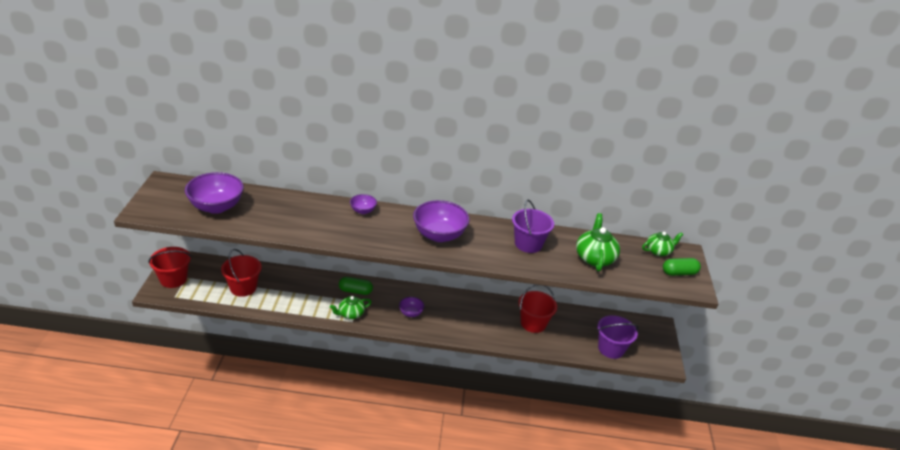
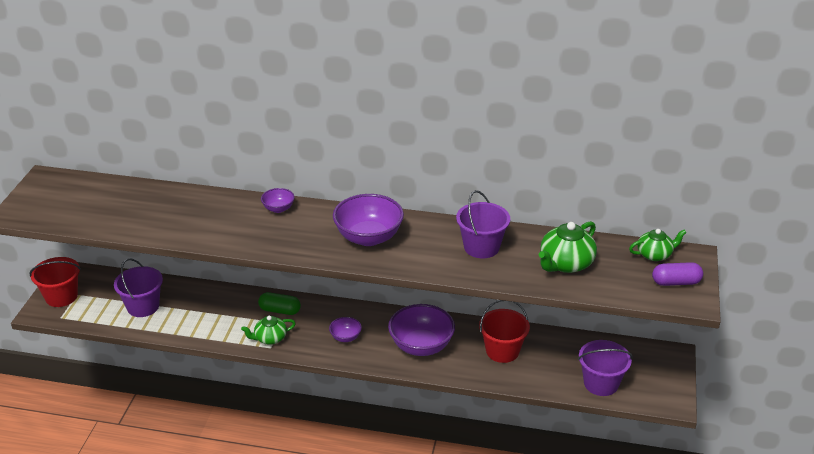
camera: 10 degrees right, 0 degrees up
(216, 207) = (102, 207): purple bowl -> purple bowl (421, 346)
(243, 287) = (143, 306): red bucket -> purple bucket
(594, 258) = (565, 264): green teapot -> green teapot turned 150 degrees counterclockwise
(679, 273) = (676, 282): green capsule -> purple capsule

